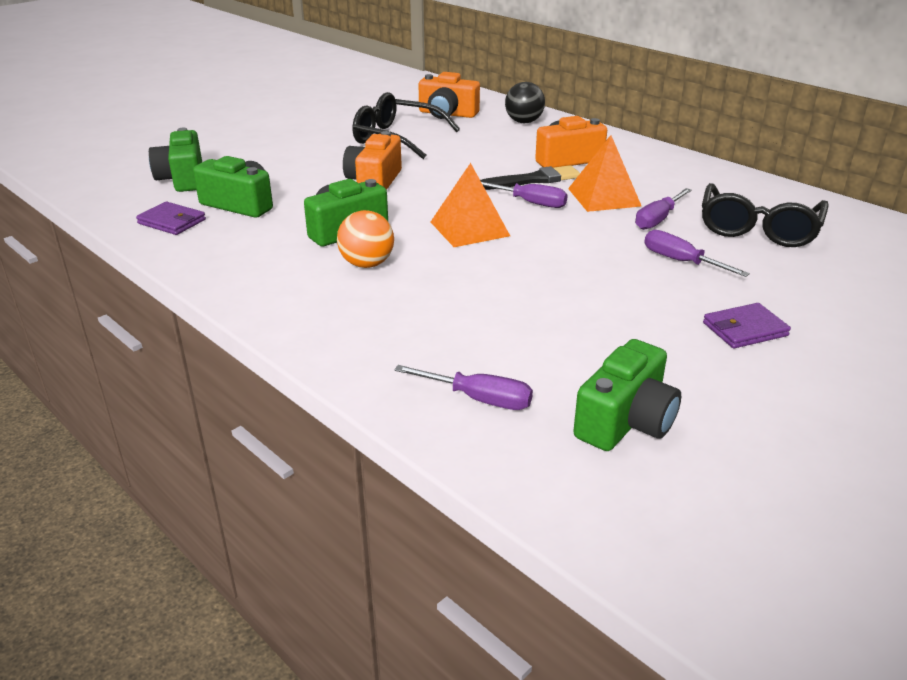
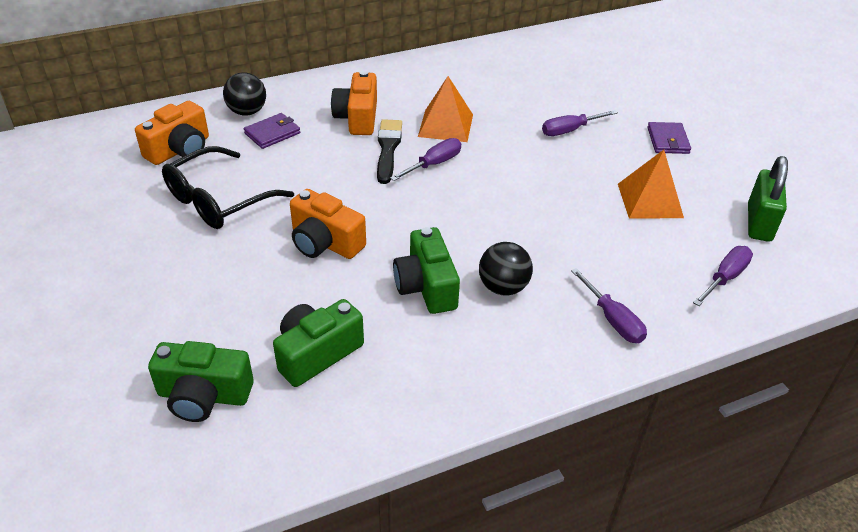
camera: 70 degrees left, 10 degrees up
(172, 222) = (328, 419): purple wallet -> purple wallet (272, 133)
(367, 264) = (503, 287): orange ball -> black ball
(469, 229) = (465, 211): orange pyramid -> orange pyramid (650, 200)
(626, 421) = (759, 223): green camera -> green padlock
(658, 219) = (499, 115): purple screwdriver -> purple screwdriver (612, 319)
(758, 229) = (537, 82): black glasses -> none

